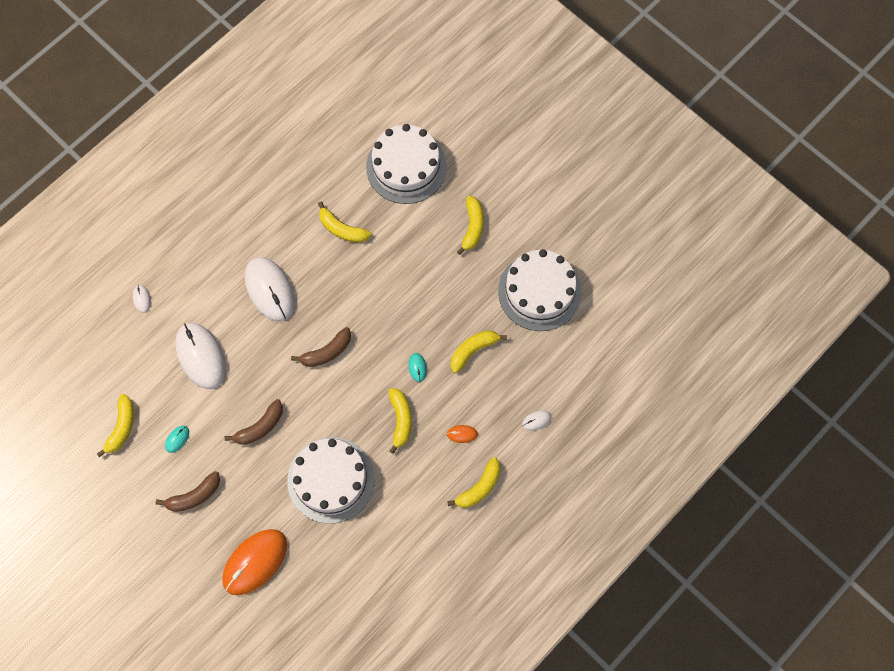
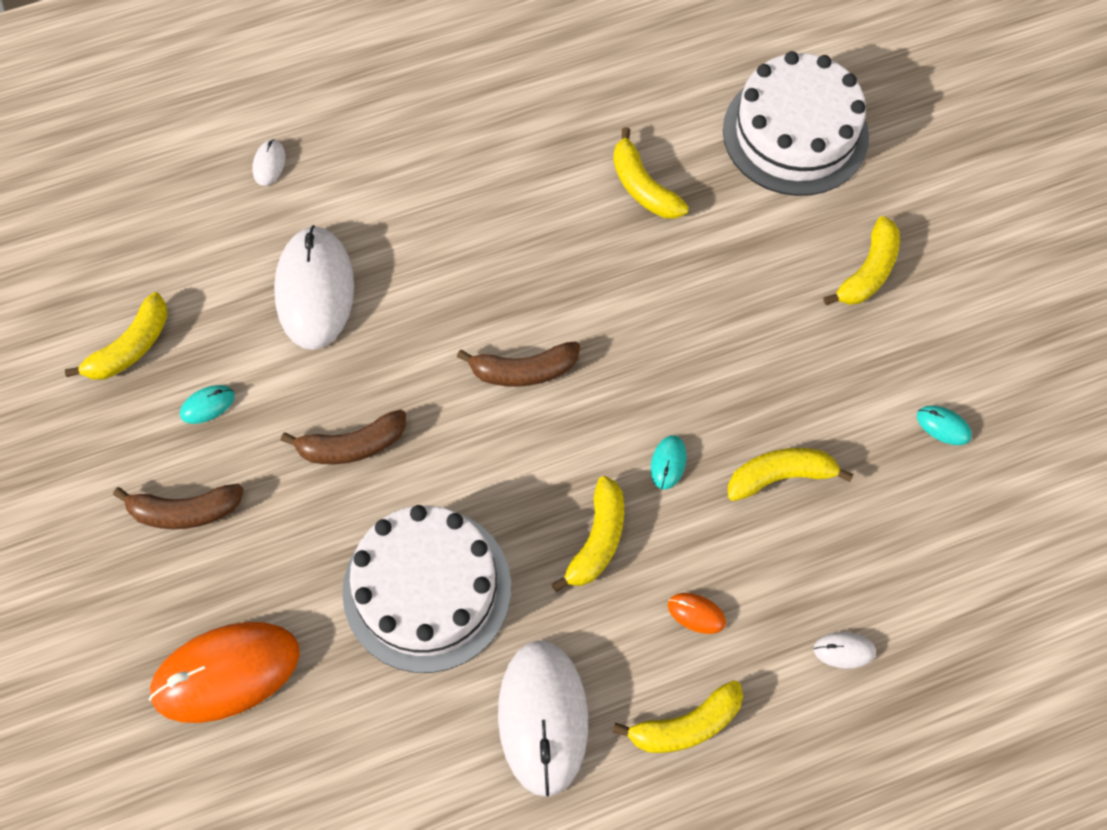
camera: 25 degrees right, 5 degrees down
(270, 290) = (478, 233): white mouse -> white mouse (543, 717)
(539, 291) = (943, 426): white cake -> turquoise mouse

